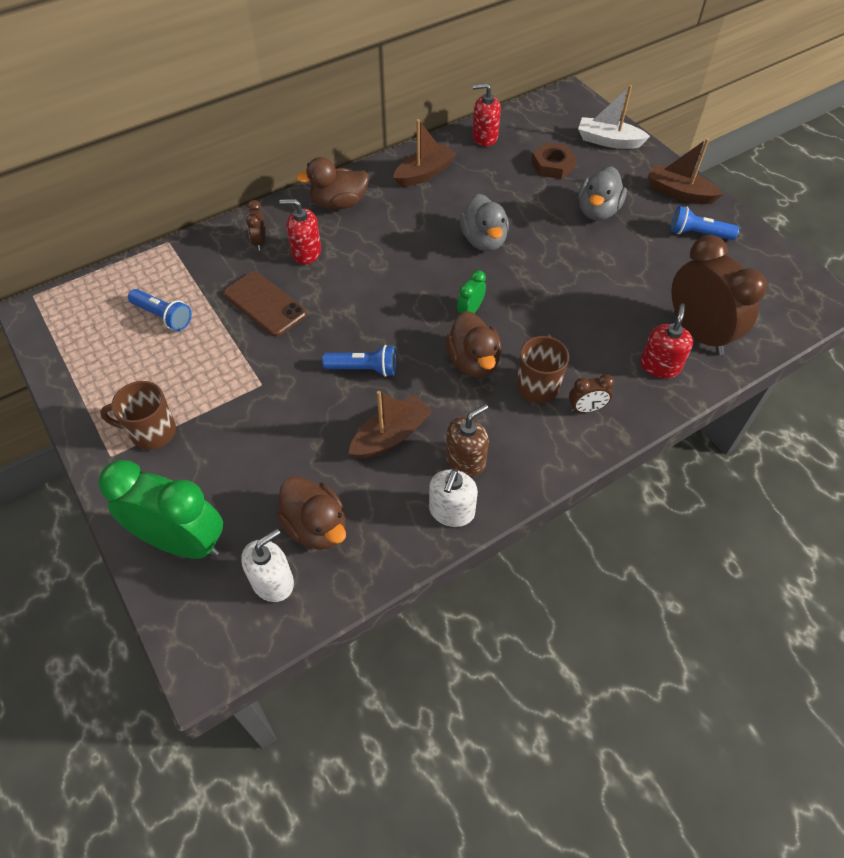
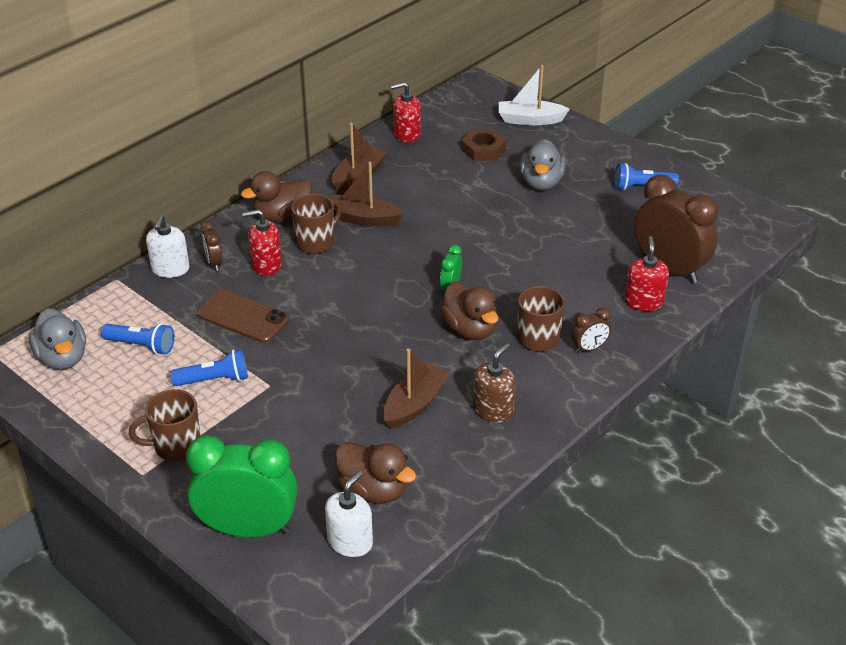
camera: 15 degrees left, 15 degrees down
(360, 237) = (316, 242): none -> brown mug
(364, 369) = (366, 354): blue flashlight -> blue flashlight (214, 380)
(451, 511) = (496, 452): white soap dispenser -> white soap dispenser (170, 269)
(484, 240) = (441, 225): grey duck -> grey duck (63, 358)
(679, 193) = (612, 155): brown boat -> brown boat (363, 219)

